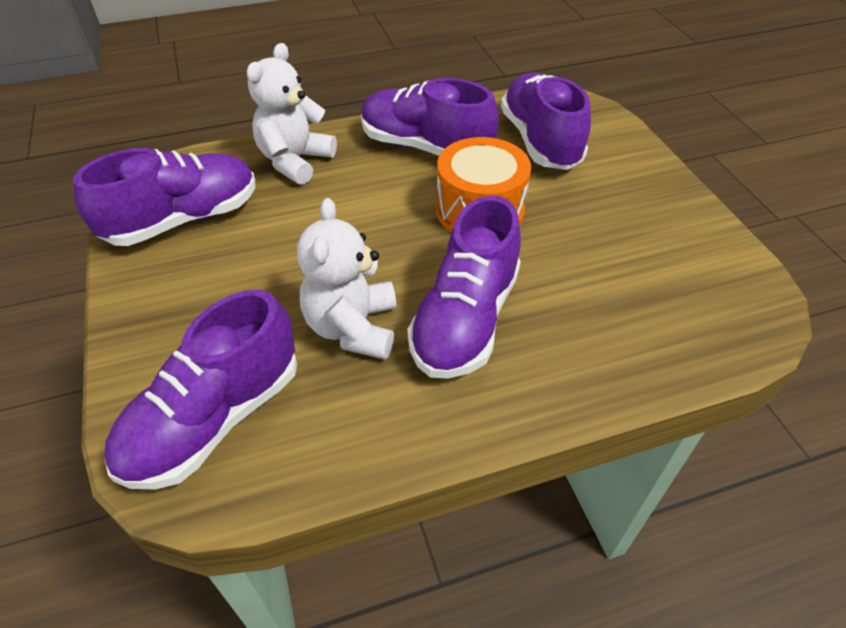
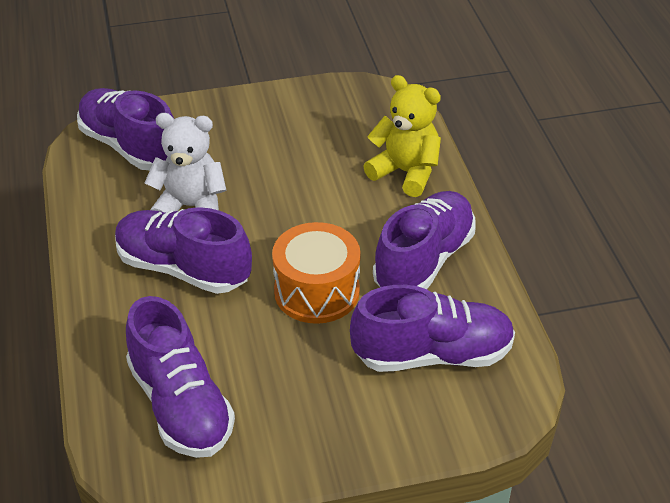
camera: 95 degrees right, 5 degrees down
(183, 220) = (329, 115): purple shoe -> purple shoe (181, 405)
(295, 161) = (405, 172): white teddy bear -> yellow teddy bear

